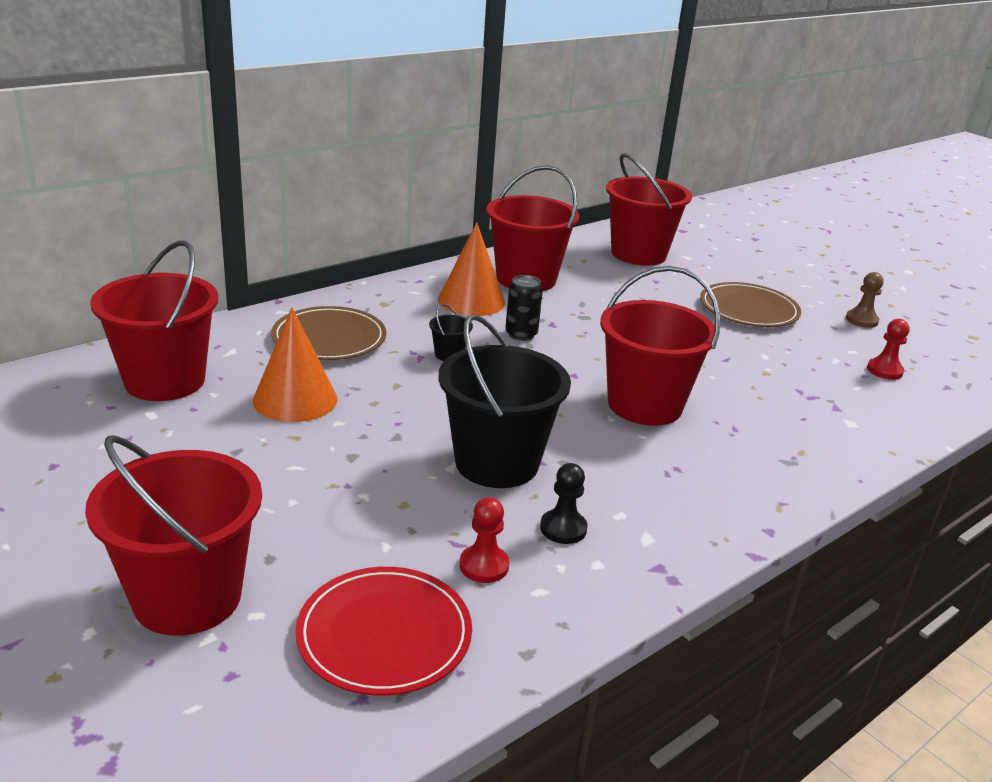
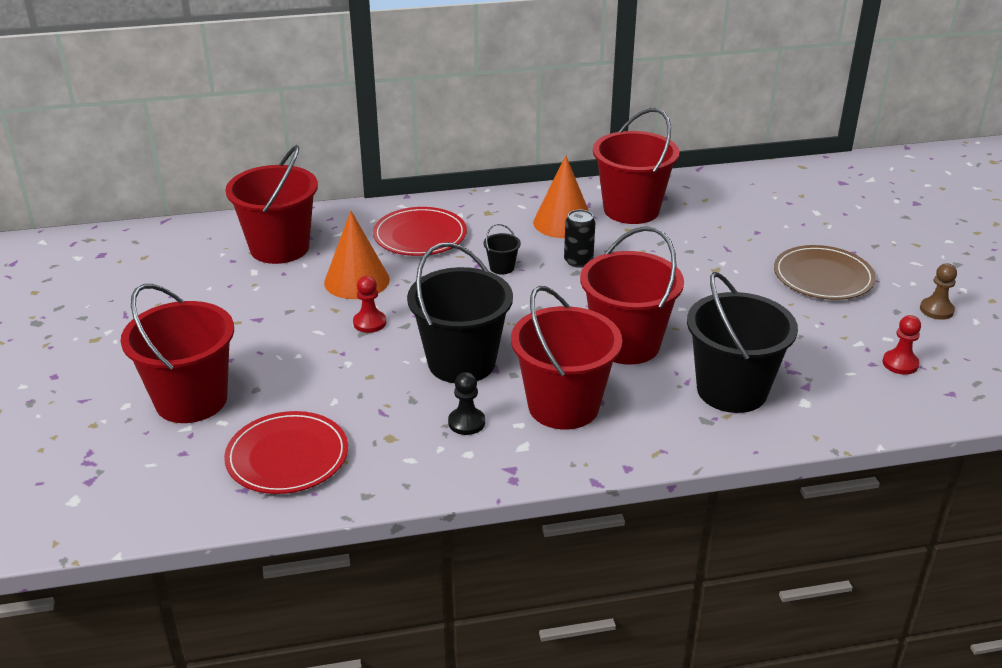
camera: 30 degrees right, 5 degrees up
(329, 338) = (420, 235): brown plate -> red plate
(484, 565) = (387, 432): red pawn -> red pawn (369, 323)
(638, 254) = (767, 201): red bucket -> red bucket (563, 406)
(781, 427) = (731, 390): none -> black bucket

